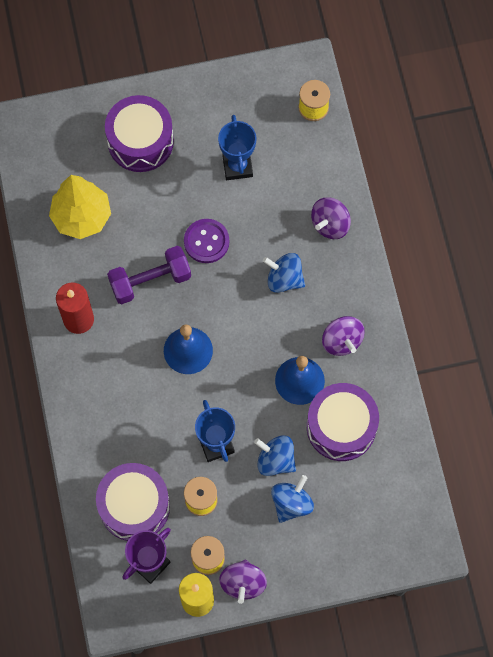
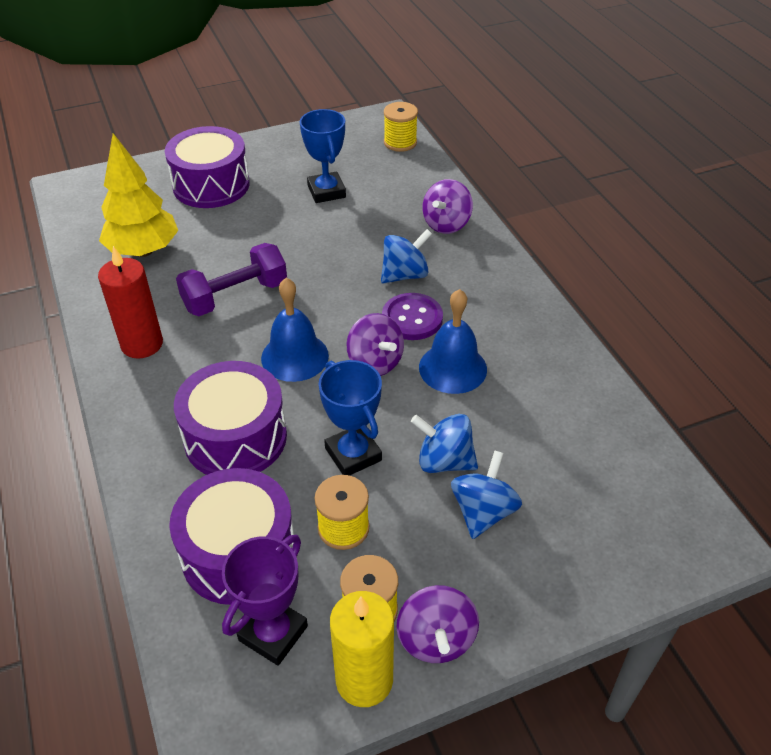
camera: 10 degrees left, 25 degrees down
(206, 241) = (301, 254): purple button -> purple button (412, 318)
(284, 279) = (405, 275): blue spinning top -> blue spinning top turned 135 degrees clockwise
(341, 341) = (495, 322): purple spinning top -> purple spinning top (375, 362)
(341, 427) = (525, 410): purple drum -> purple drum (235, 437)

